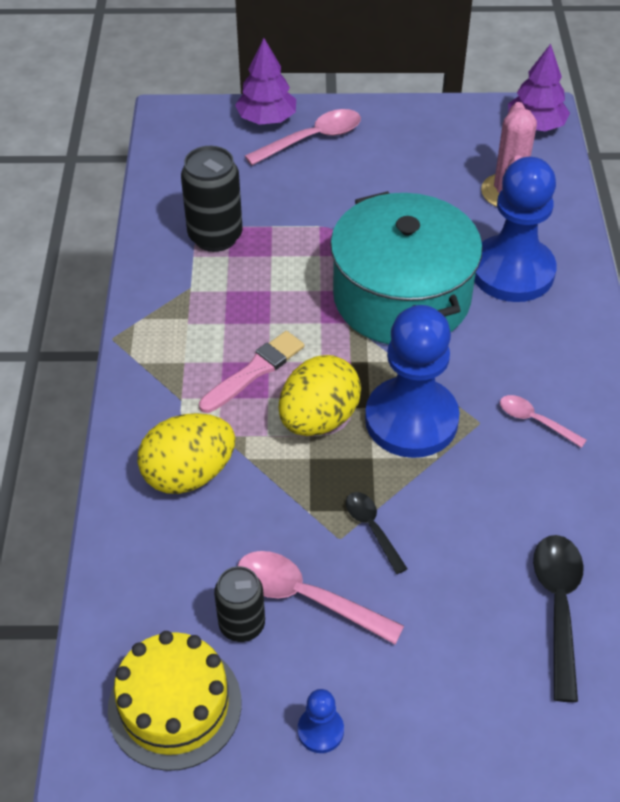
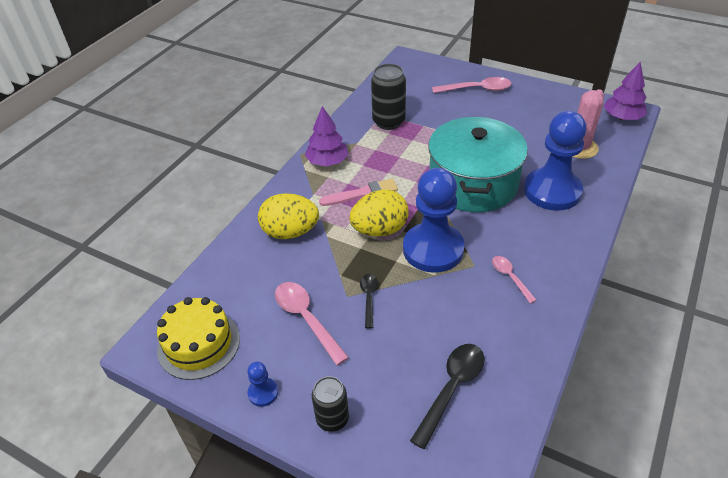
camera: 30 degrees right, 5 degrees down
(242, 625) = (262, 318): black can -> black can (332, 419)
(266, 119) = (458, 73): purple tree -> purple tree (327, 161)

